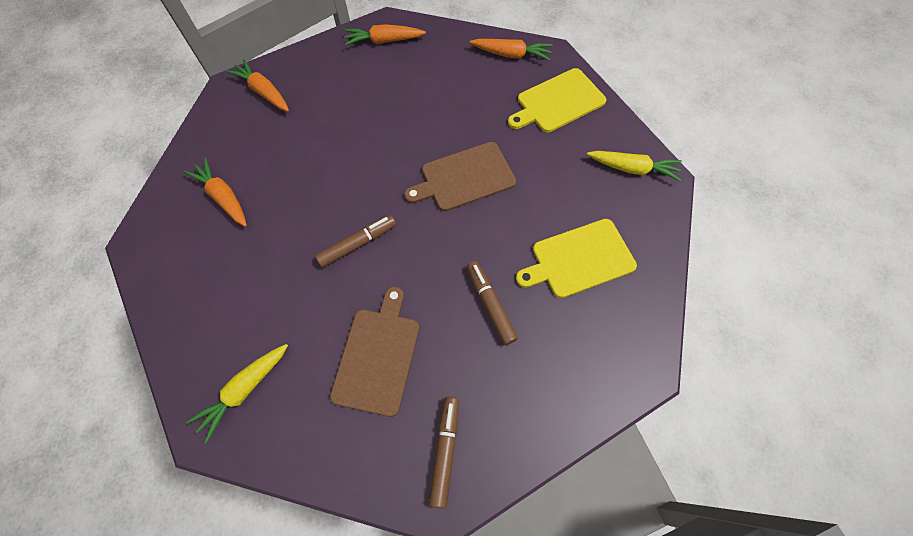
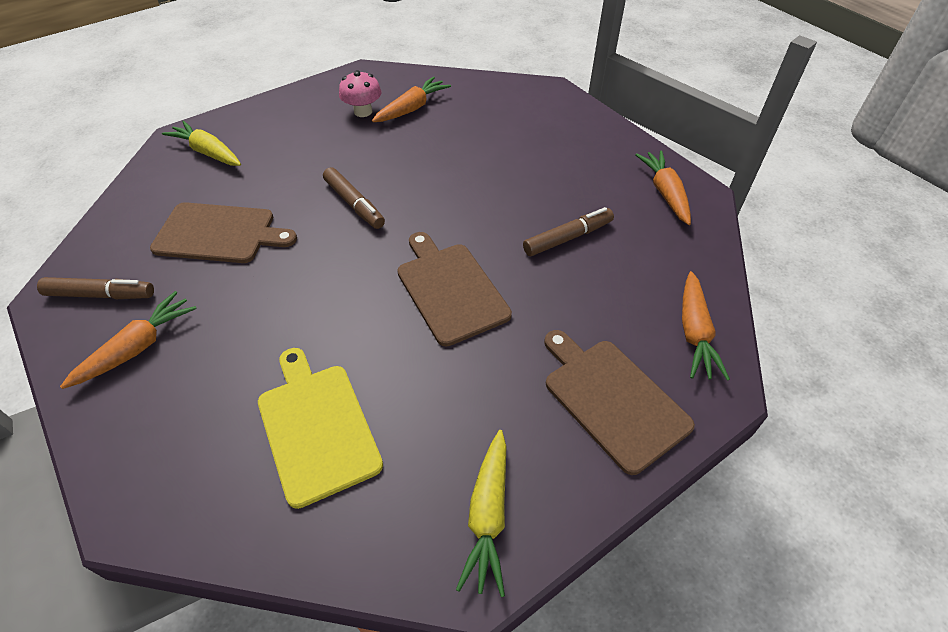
camera: 85 degrees right, 15 degrees down
(215, 240) = (363, 111): none -> pink mushroom
(263, 92) = (551, 112): orange carrot -> orange carrot (137, 347)
(490, 304) = (262, 325): brown marker -> brown marker (568, 238)
(558, 102) = (612, 399): yellow cutting board -> brown cutting board

